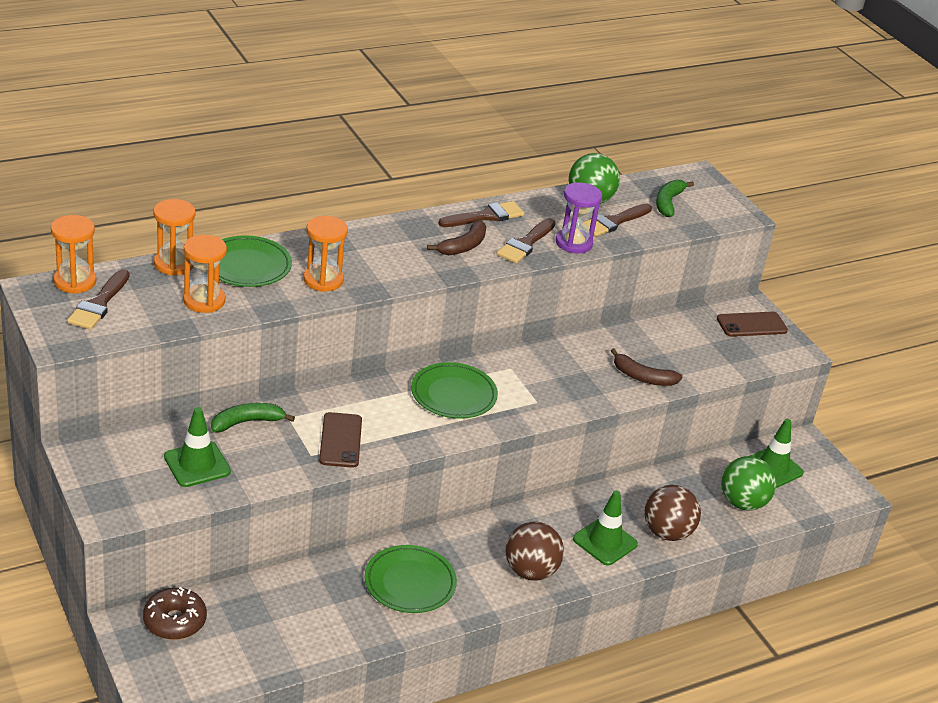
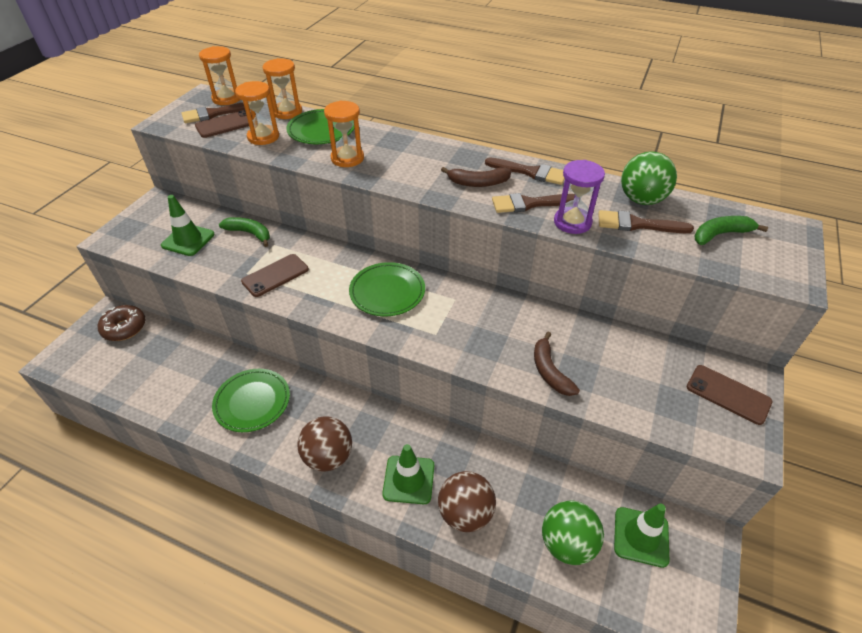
camera: 55 degrees right, 10 degrees up
(138, 308) = (226, 124): none -> brown phone

